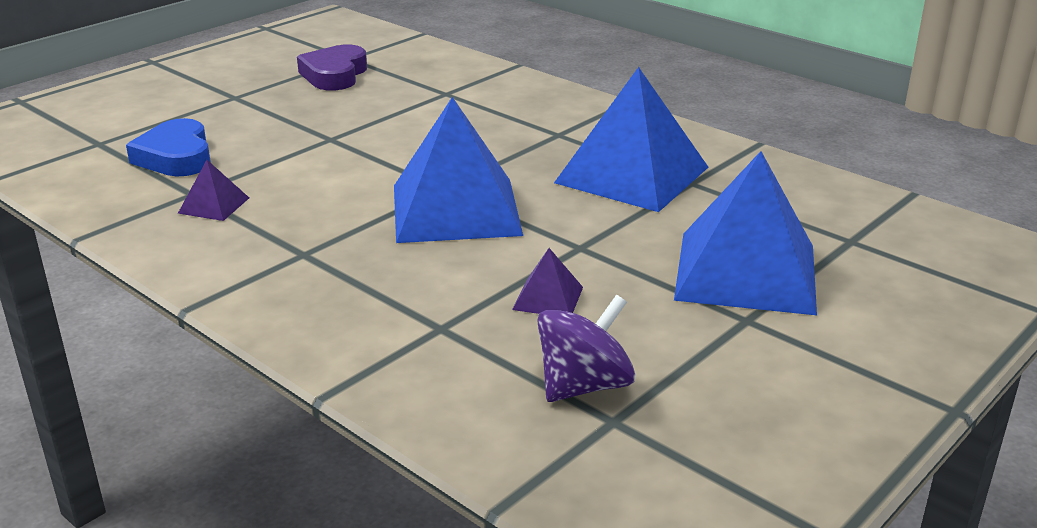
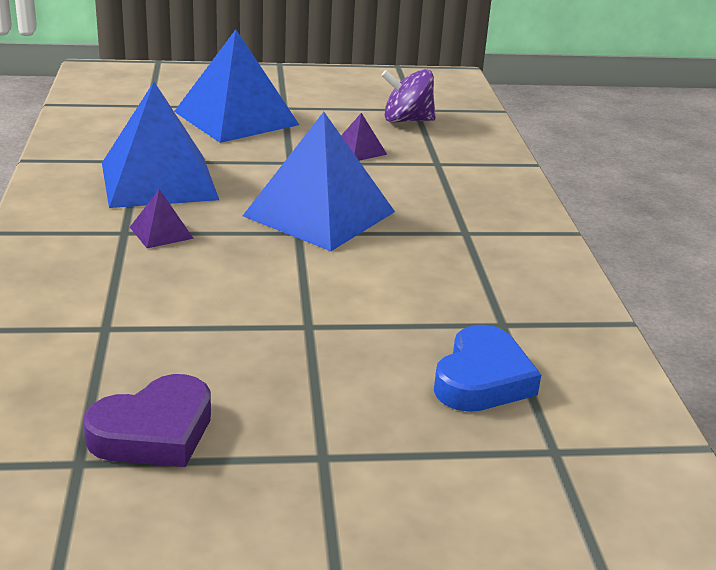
camera: 140 degrees left, 0 degrees up
(213, 205) = (494, 301): purple pyramid -> purple pyramid (161, 232)

